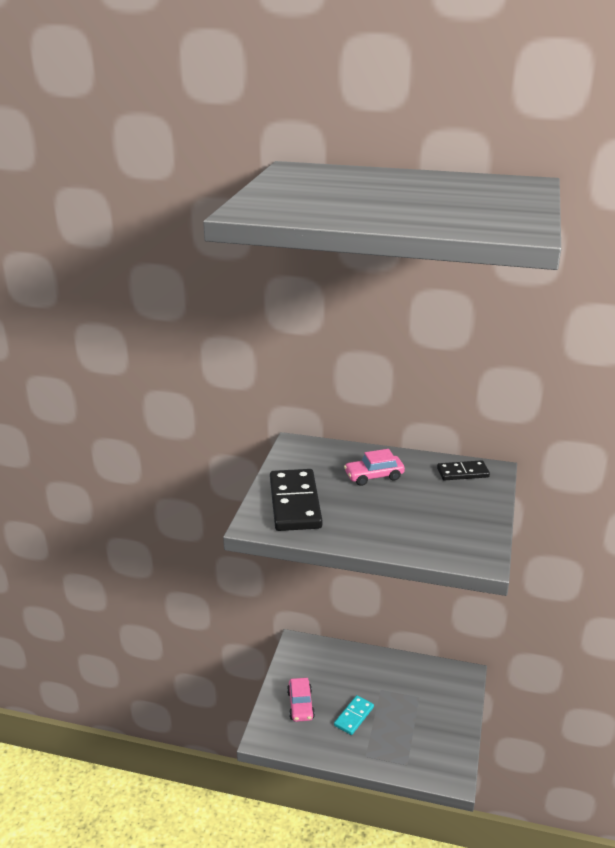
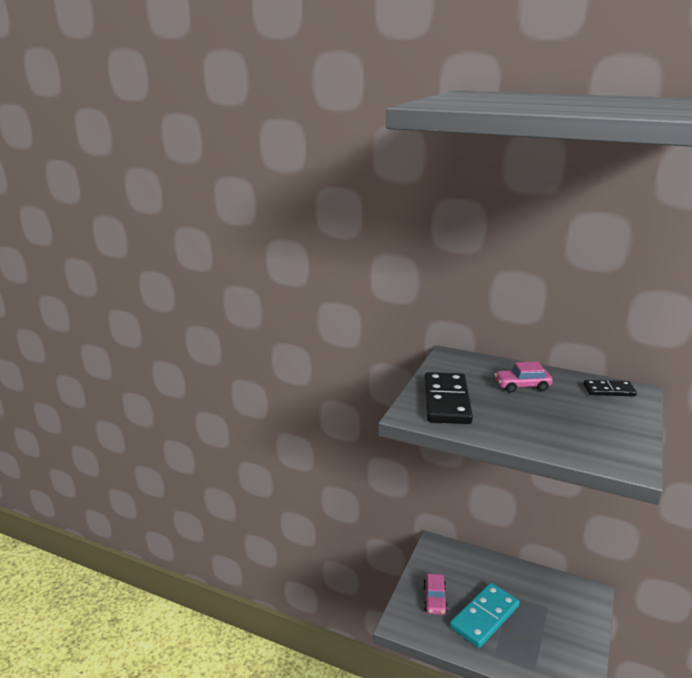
camera: 10 degrees right, 5 degrees down
(354, 716) = (484, 617): turquoise domino -> turquoise domino, size x1.79

